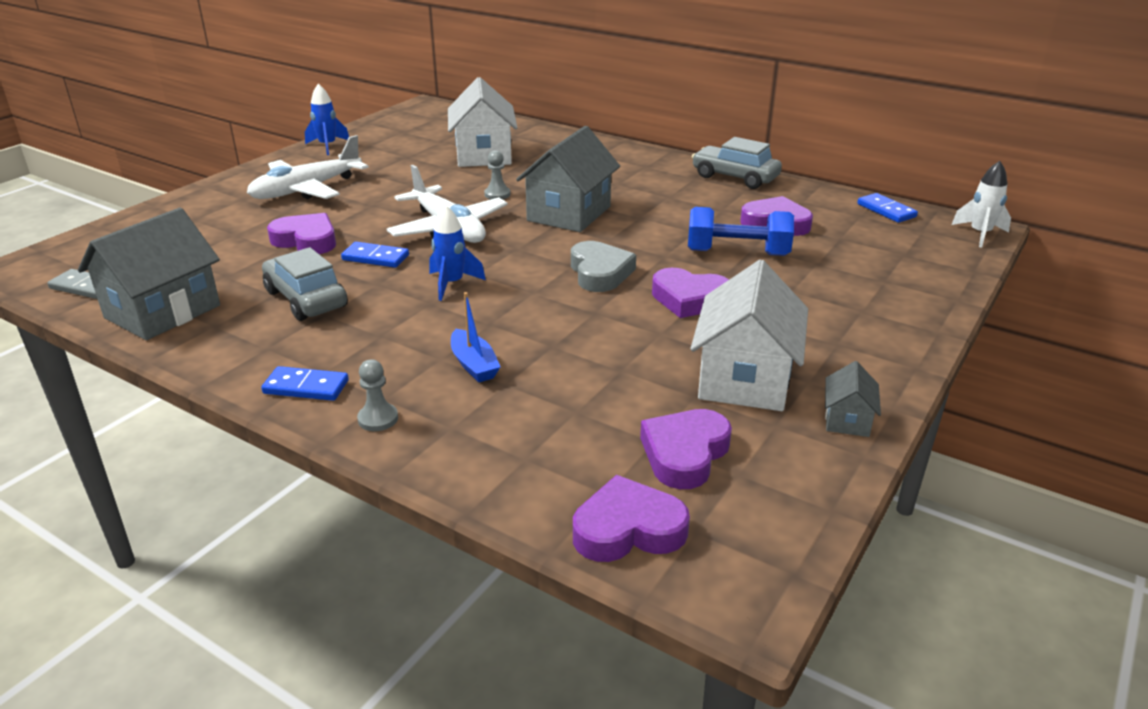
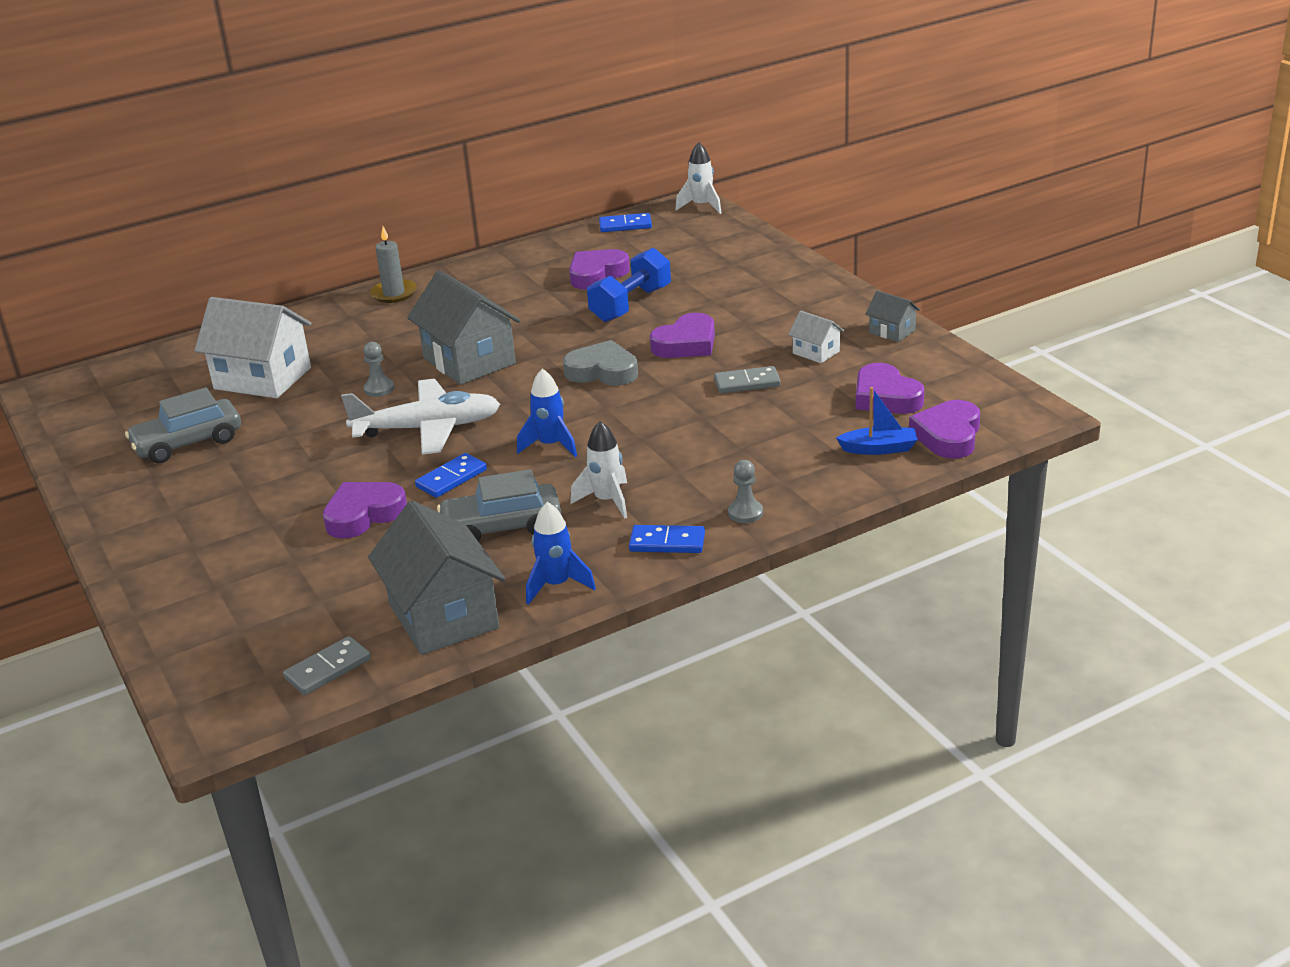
camera: 60 degrees left, 0 degrees up
(306, 190) = (220, 502): white plane -> none
(306, 387) = (667, 542): blue domino -> blue domino turned 60 degrees clockwise
(328, 146) = (95, 473): blue rocket -> blue rocket (556, 585)
(369, 336) = (607, 501): none -> white rocket
(474, 365) = (701, 457): blue boat -> blue boat (879, 449)
(640, 353) = (747, 383): none -> grey domino
(650, 159) = (394, 293): none -> grey candle
(735, 177) = (487, 266): grey car -> grey car (188, 443)
(745, 379) = (816, 352): white house -> white house, size x0.47

